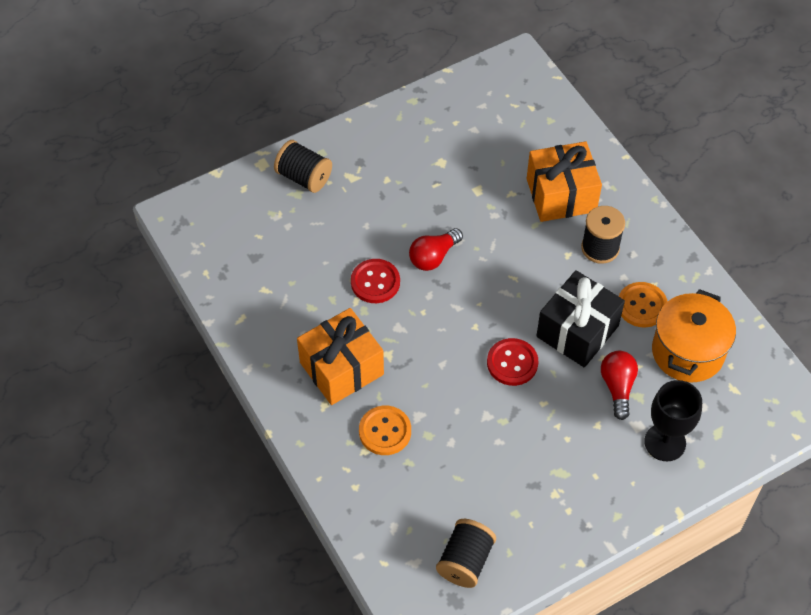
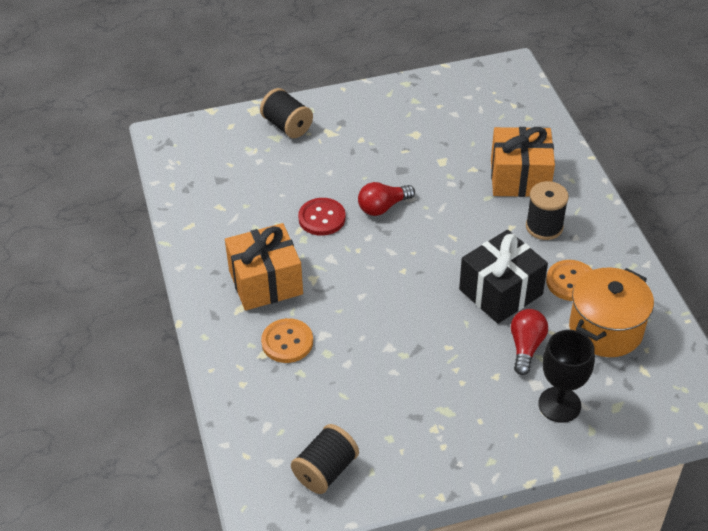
camera: 15 degrees right, 10 degrees down
(512, 363) = (428, 307): red button -> none

